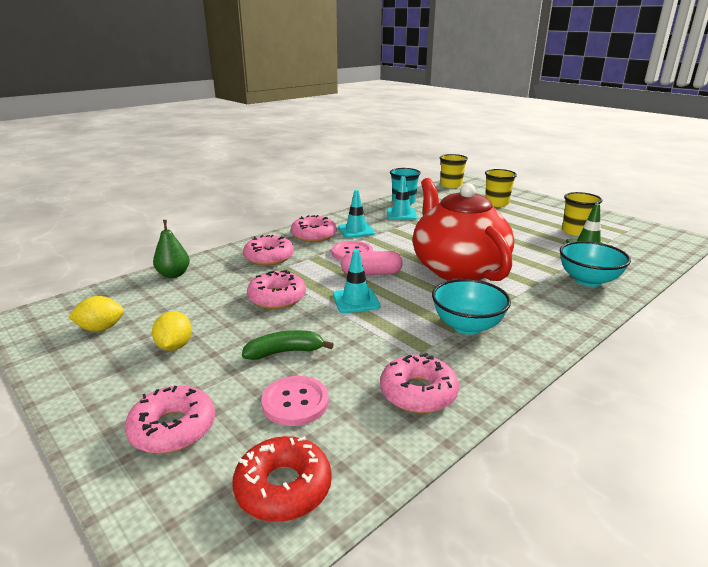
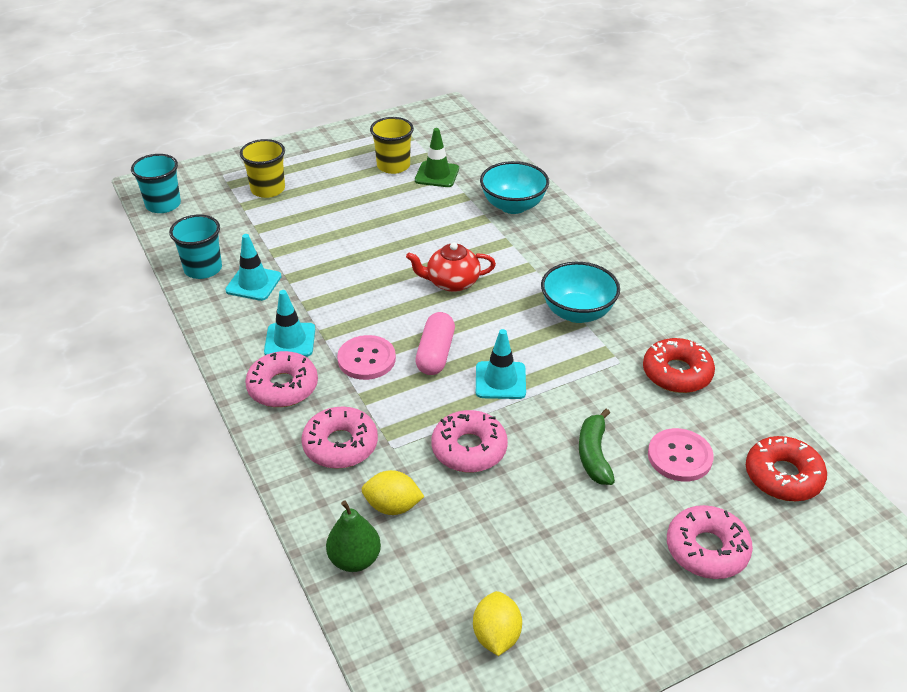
camera: 75 degrees left, 15 degrees up
(175, 346) = (560, 552): yellow lemon -> yellow lemon (392, 506)
(418, 392) = (677, 373): pink donut -> red donut
(451, 185) = (163, 205): yellow cup -> turquoise cup
(457, 269) = (452, 282): red teapot -> red teapot, size x0.46

